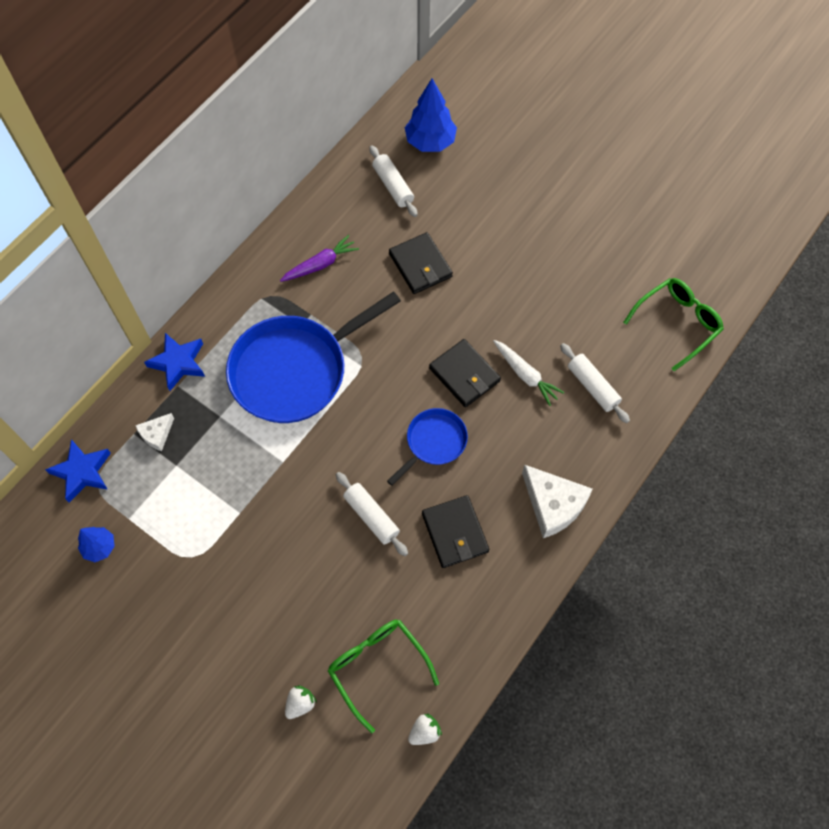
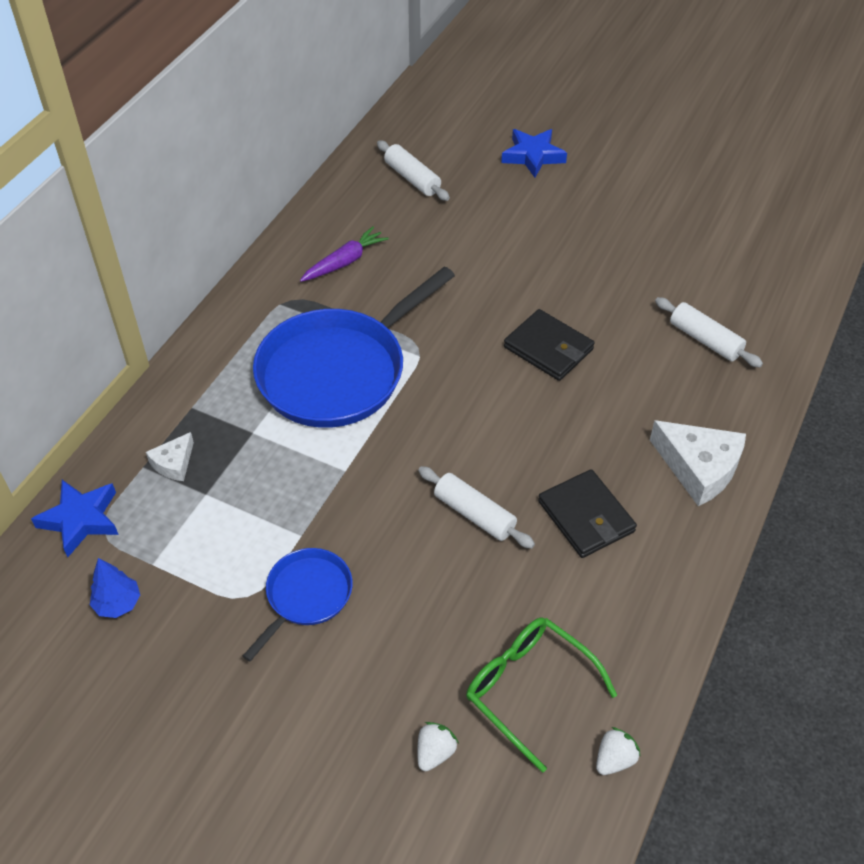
camera: 10 degrees left, 15 degrees down
(178, 363) = (188, 383): blue star -> blue star (533, 156)
(420, 265) = (465, 248): black wallet -> none
(430, 142) = (444, 134): blue tree -> none
(433, 442) = (531, 423): blue pan -> blue pan (306, 596)
(525, 375) = (622, 339): white carrot -> none
(677, 323) = (781, 266): green glasses -> none

